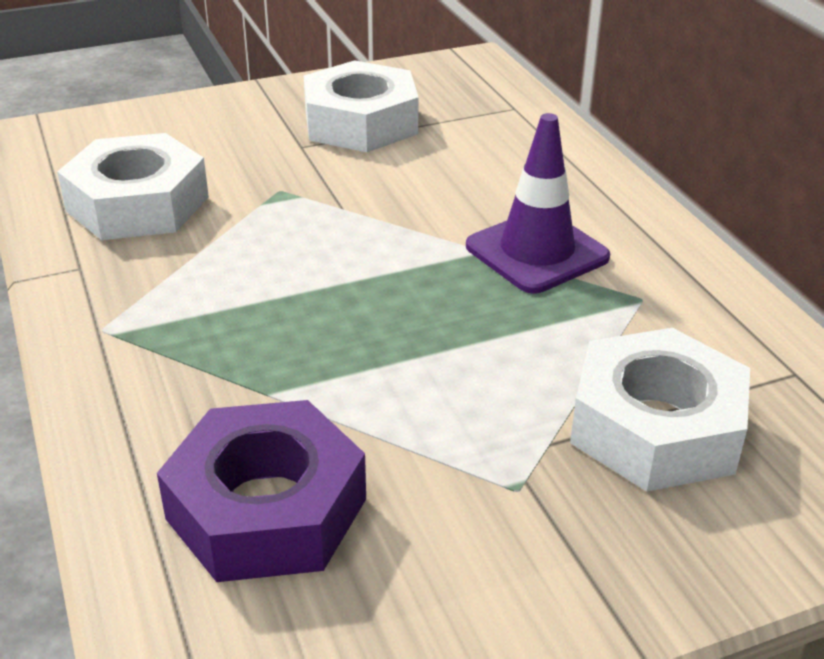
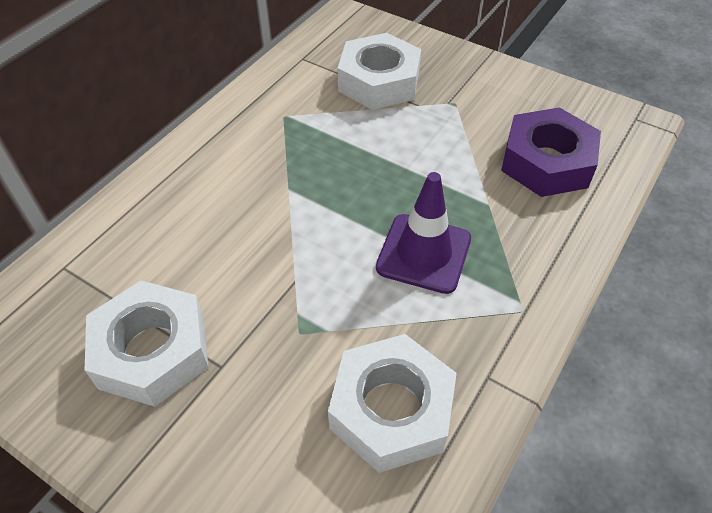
camera: 125 degrees left, 15 degrees up
(537, 252) = (271, 168): purple traffic cone -> purple traffic cone (424, 253)

